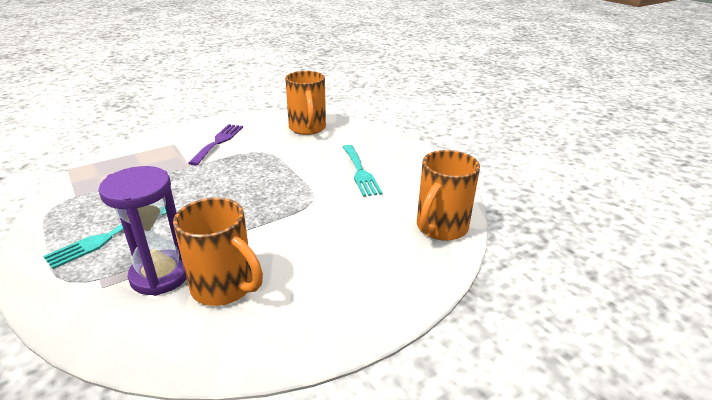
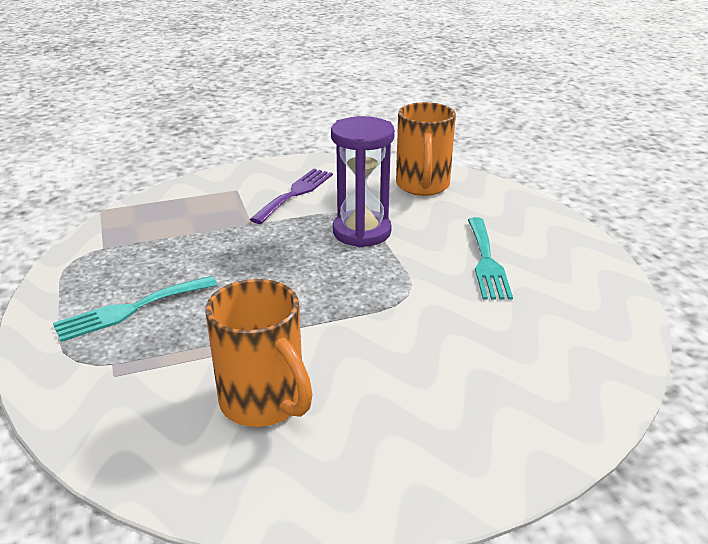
camera: 15 degrees right, 0 degrees up
(160, 275) = (187, 371): purple hourglass -> purple hourglass (361, 232)
(441, 228) = (592, 365): orange mug -> none

